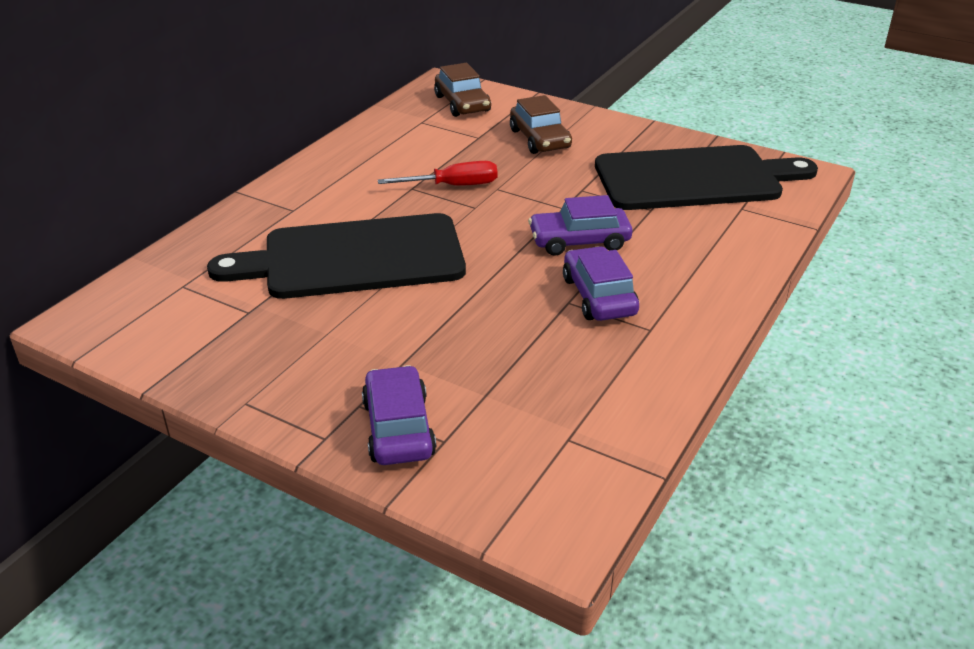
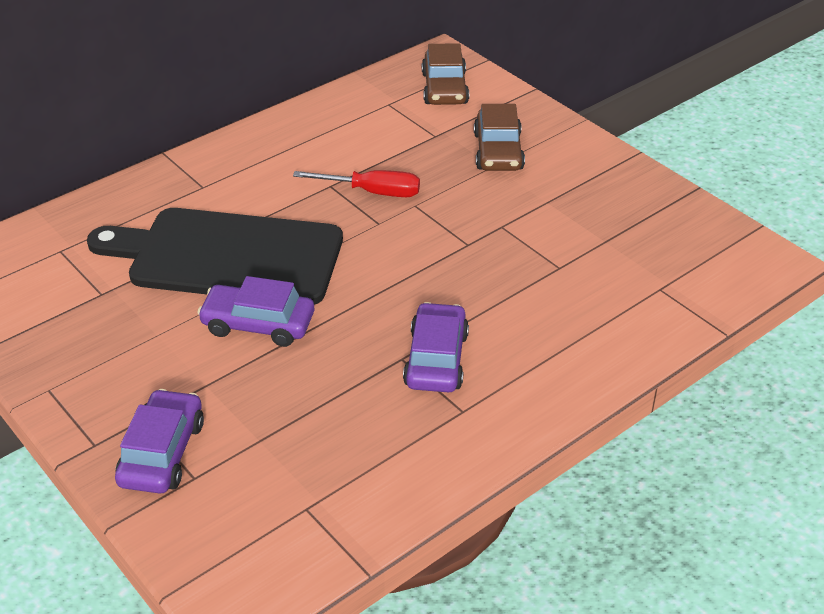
camera: 20 degrees right, 5 degrees up
(579, 241) = (458, 289): purple car -> purple car (258, 324)
(694, 178) = (633, 239): black cutting board -> none

